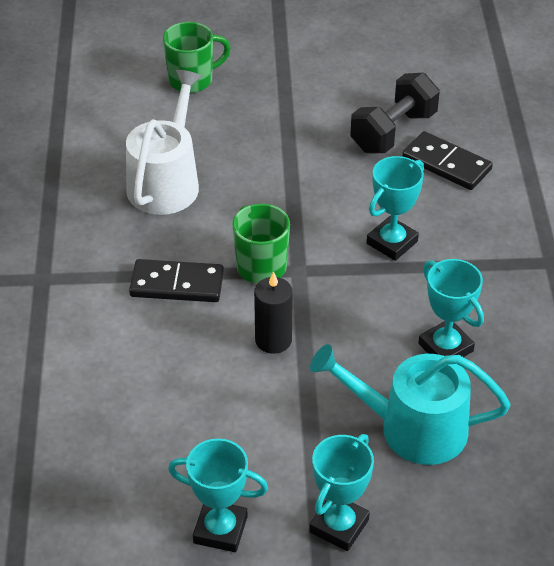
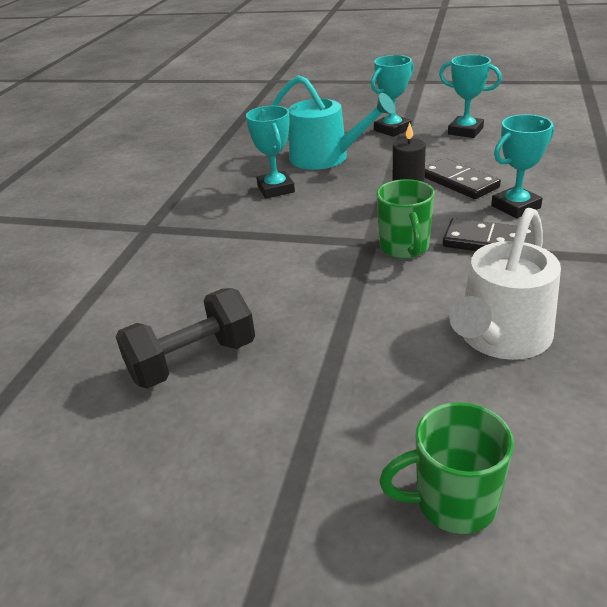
camera: 160 degrees left, 10 degrees down
(392, 242) = (271, 253): turquoise trophy -> turquoise trophy (515, 207)
(446, 164) = (163, 315): black domino -> black domino (458, 182)

